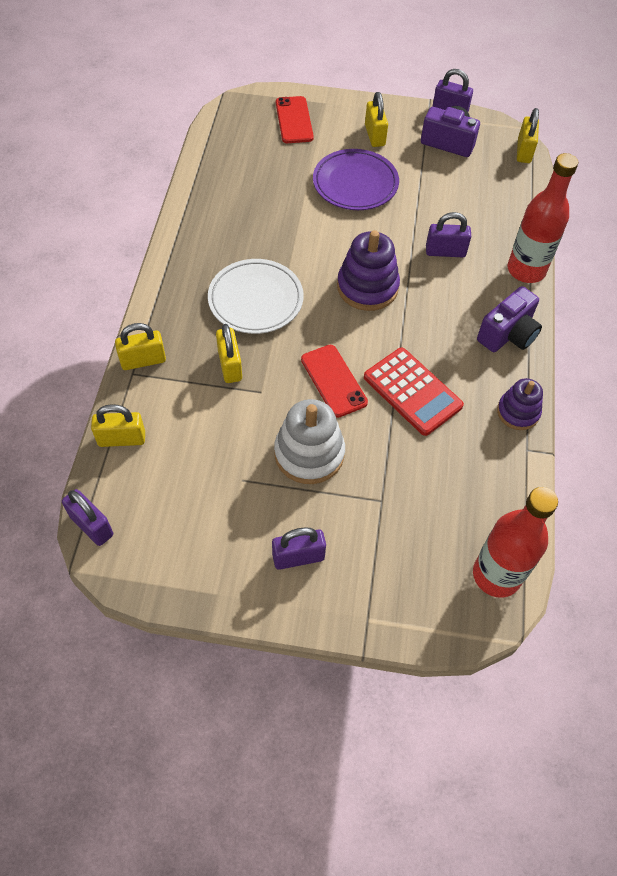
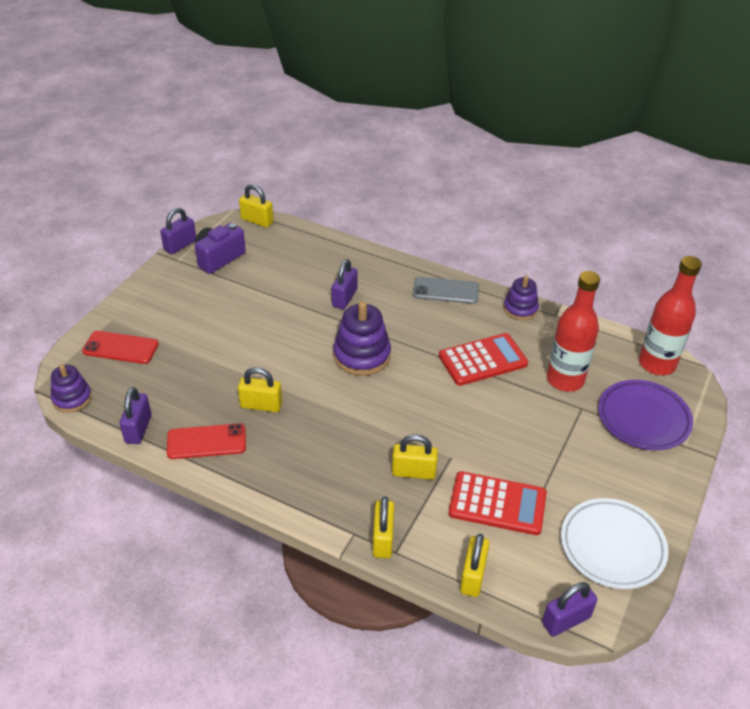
camera: 70 degrees left, 15 degrees down
(214, 443) = (497, 504): none -> red calculator
(223, 114) = (72, 398): none -> purple stacking toy
(255, 300) = (343, 434): white plate -> white plate (612, 546)
(298, 557) = (624, 473): purple padlock -> purple padlock (138, 429)
(309, 454) = (526, 440): white stacking toy -> none
(333, 381) = (455, 405): red phone -> red phone (206, 442)
(355, 184) = (234, 329): purple plate -> purple plate (643, 418)
(374, 135) = (180, 299): yellow padlock -> yellow padlock (261, 405)
(508, 334) = (445, 291): purple camera -> grey phone
(526, 270) = (385, 261): red bottle -> red bottle (565, 380)

